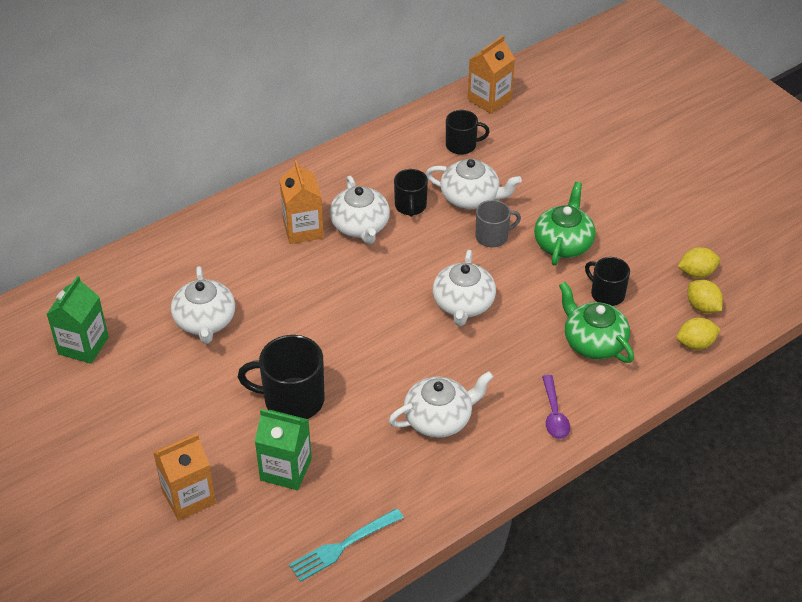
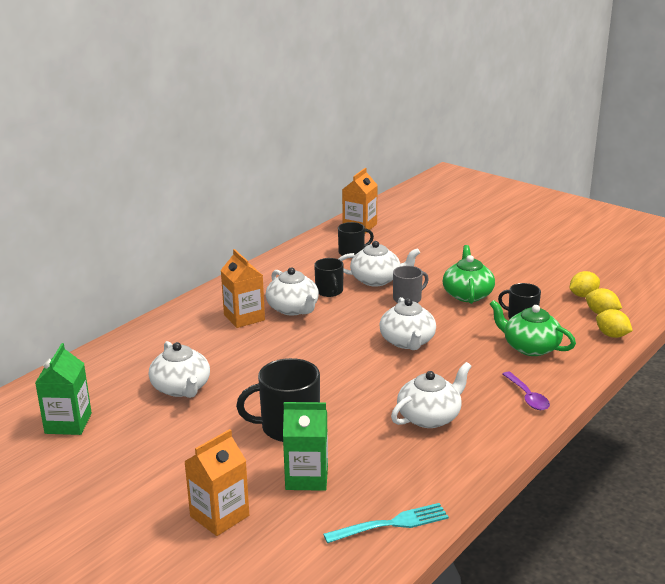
camera: 15 degrees left, 20 degrees down
(343, 546) = (391, 524): turquoise fork -> turquoise fork turned 150 degrees counterclockwise
(695, 344) = (612, 335): yellow lemon -> yellow lemon turned 75 degrees clockwise

